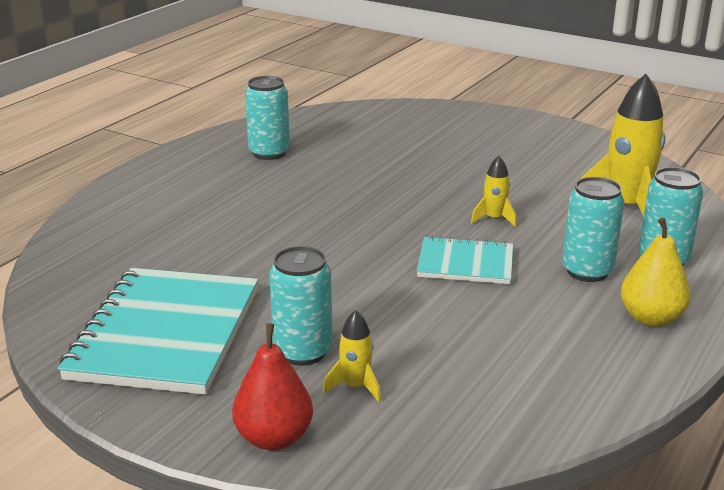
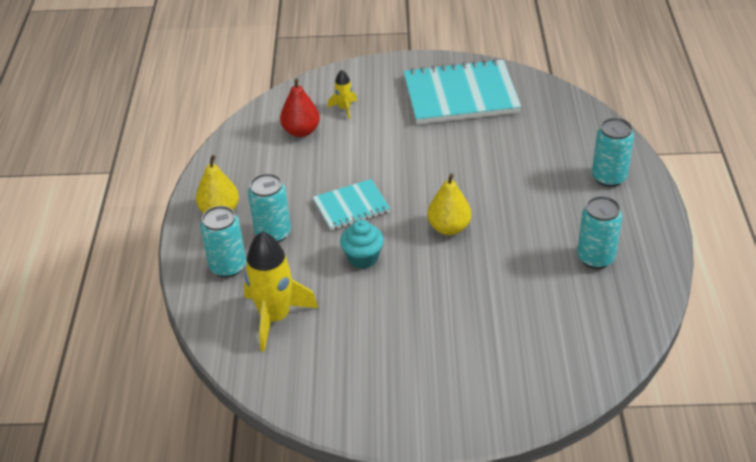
camera: 150 degrees right, 15 degrees up
(166, 334) = (460, 95): turquoise notebook -> turquoise notebook turned 75 degrees counterclockwise
(274, 438) = (357, 75): red pear -> red pear (301, 131)
(302, 352) = (386, 114): turquoise can -> turquoise can (609, 177)
(374, 211) = (449, 228): none -> yellow pear
(494, 219) = (363, 258): yellow rocket -> turquoise cupcake

